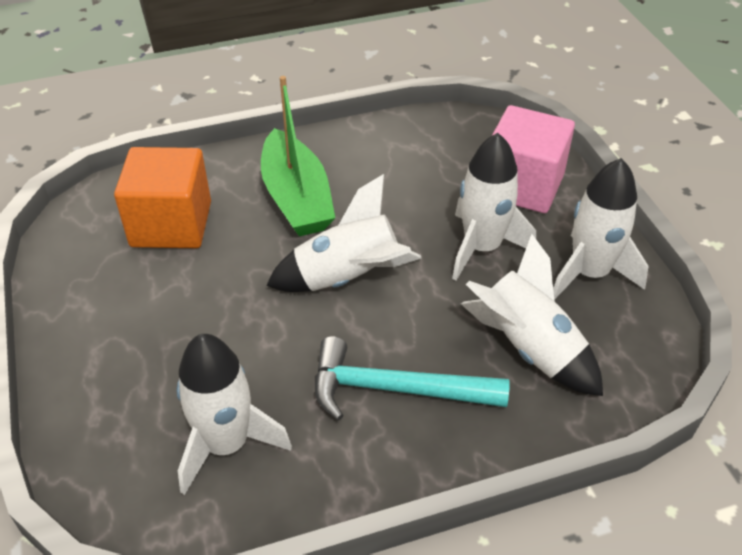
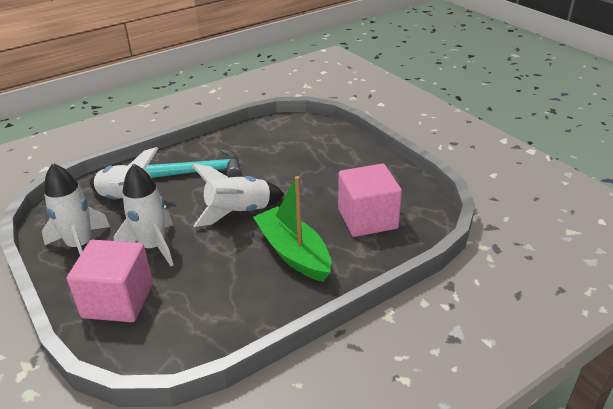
camera: 165 degrees right, 10 degrees down
(171, 224) = (367, 219): orange cube -> pink cube
(226, 444) = (271, 142): white rocket -> none

